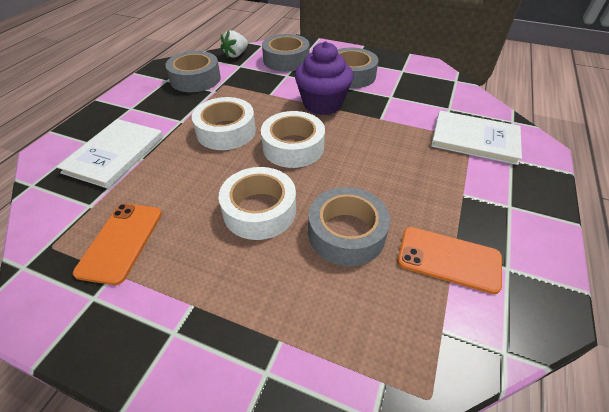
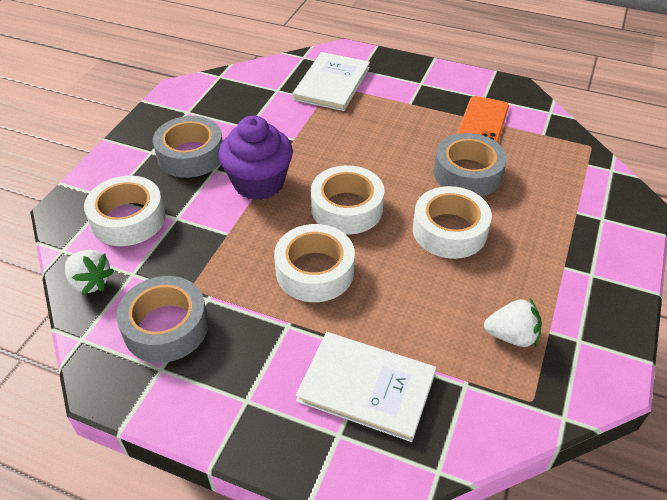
camera: 90 degrees left, 0 degrees up
(121, 242) = (511, 336): orange phone -> white strawberry
(286, 60) = (128, 219): grey tape -> white tape

